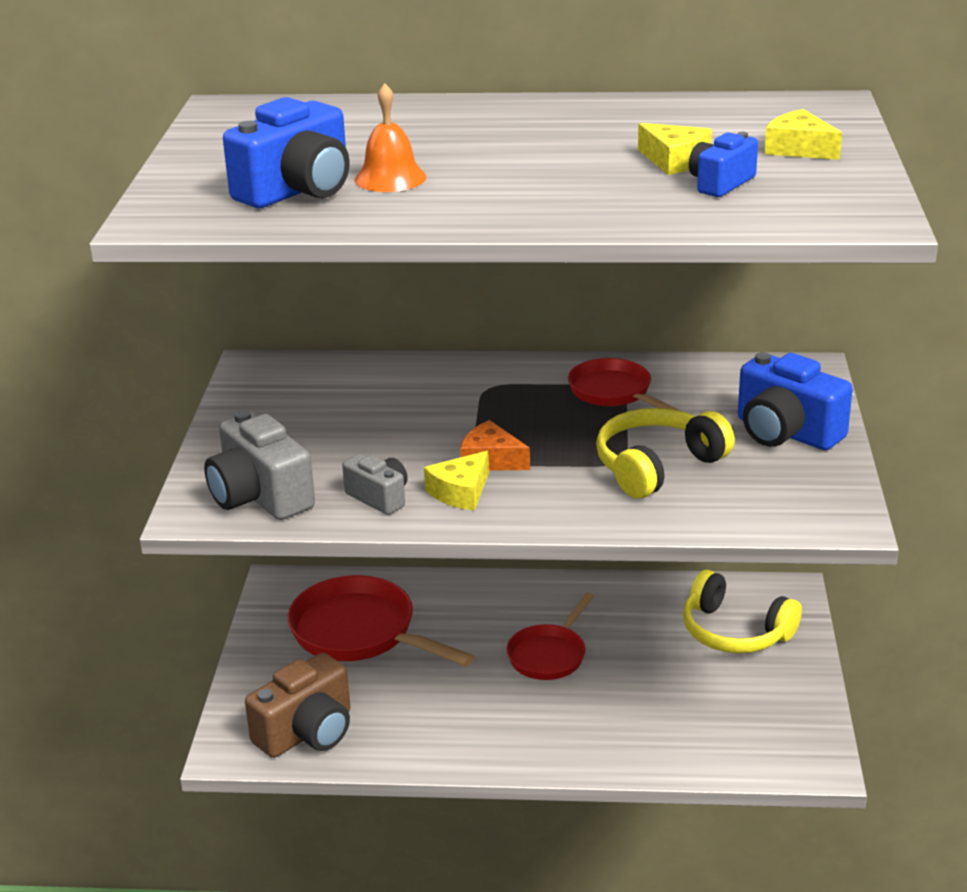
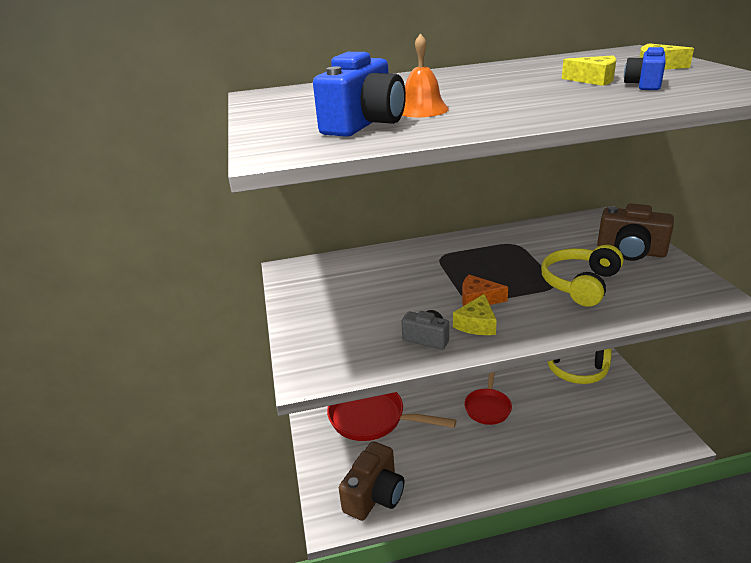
camera: 15 degrees left, 0 degrees up
(260, 496) = (346, 354): grey camera -> none
(614, 392) = (515, 246): red pan -> none
(786, 432) = (631, 251): blue camera -> brown camera

